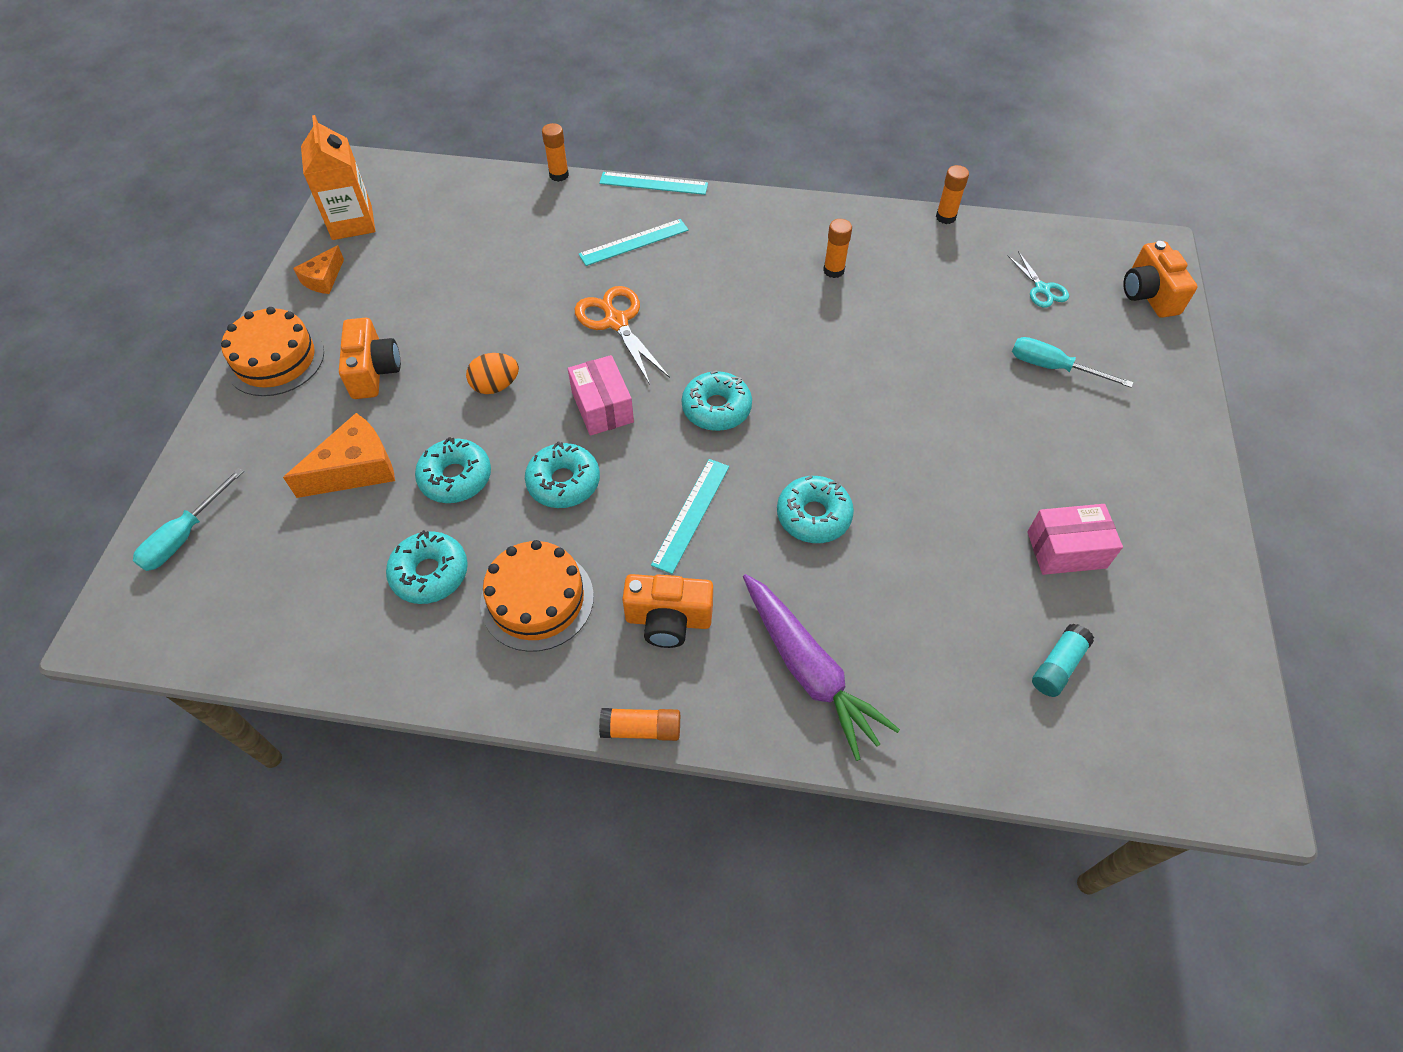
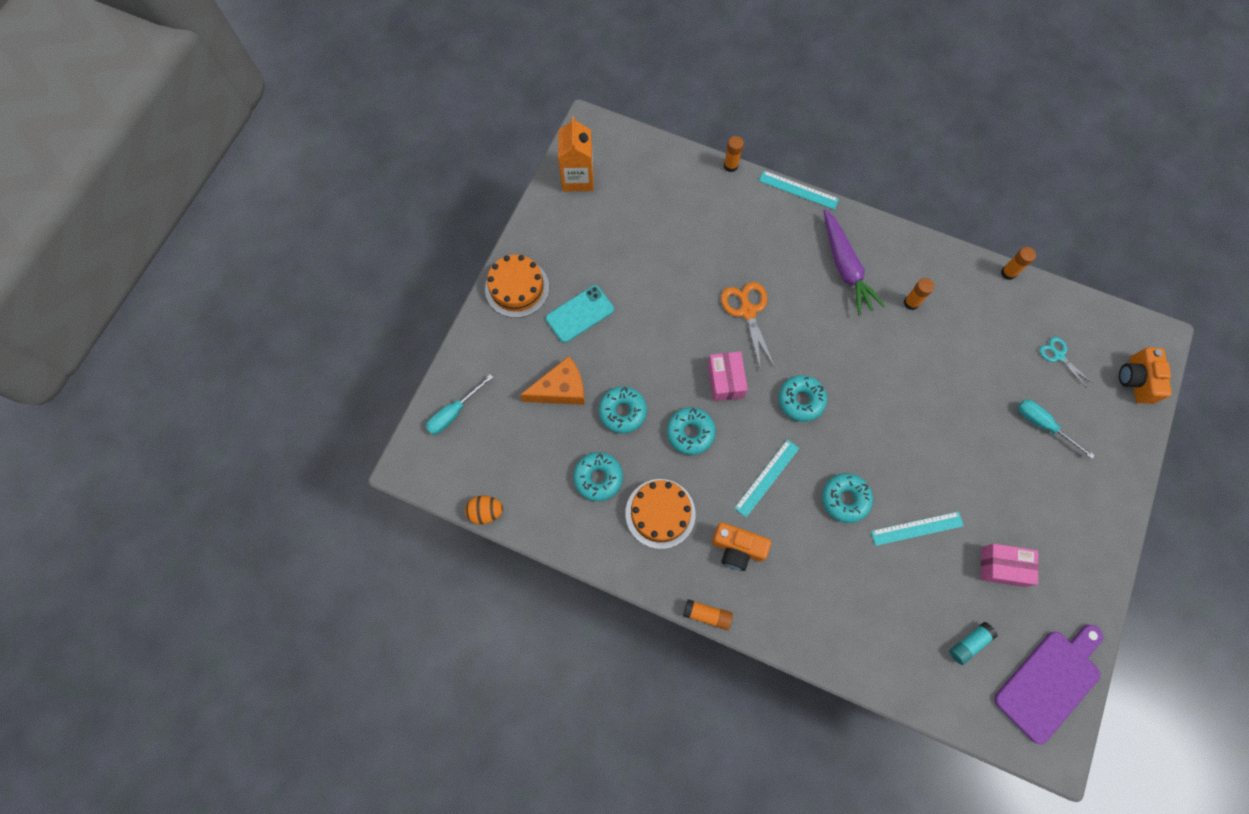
camera: 15 degrees right, 15 degrees up
(323, 279) = (554, 225): orange cheese -> none
(374, 371) = (580, 314): orange camera -> turquoise phone
(495, 386) = (658, 345): orange egg -> orange egg (486, 512)
(634, 242) = (773, 243): turquoise ruler -> turquoise ruler (917, 528)
(808, 670) = (814, 604): purple carrot -> purple carrot (845, 267)
(1042, 289) = (1058, 356): turquoise scissors -> turquoise scissors turned 150 degrees clockwise
(1196, 689) = (1050, 682): none -> purple cutting board

